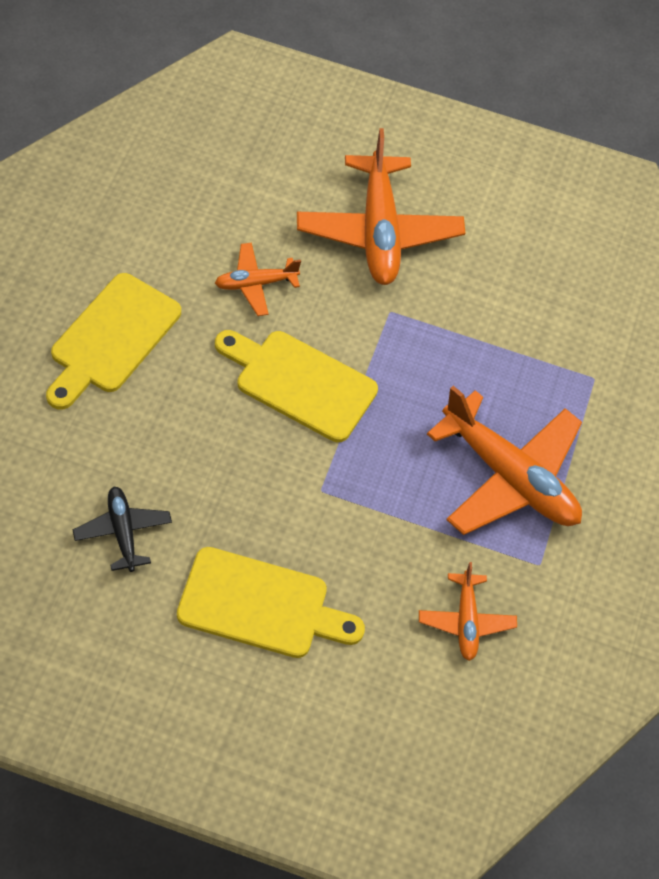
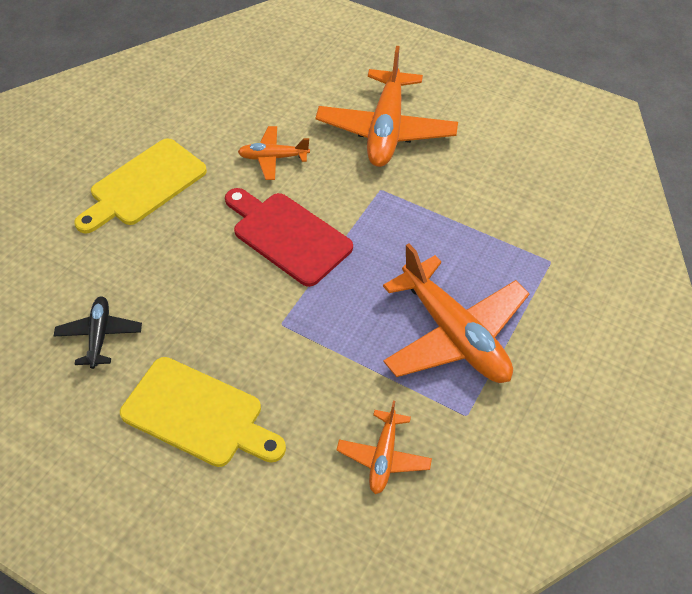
camera: 20 degrees right, 5 degrees down
(300, 383) = (288, 236): yellow cutting board -> red cutting board

